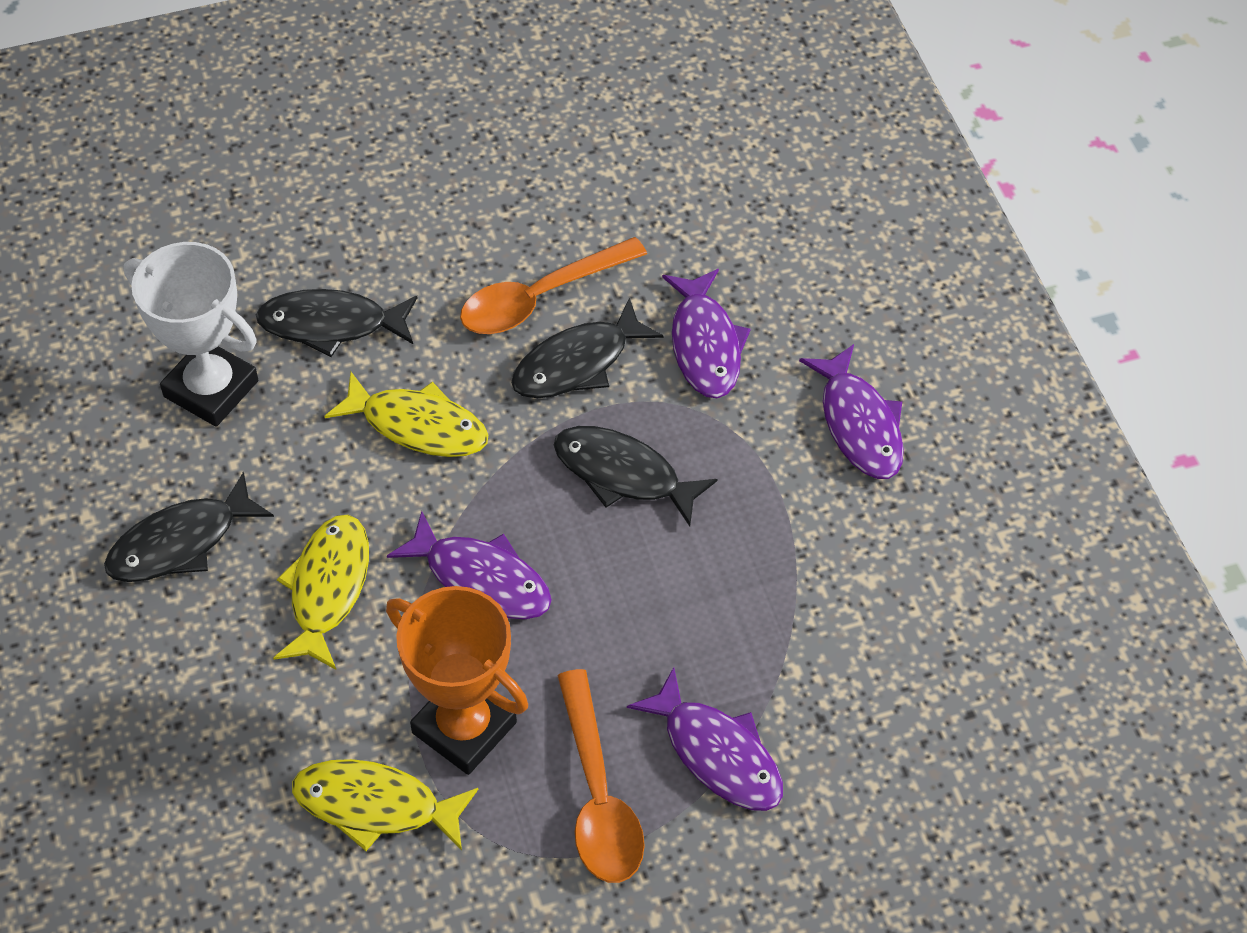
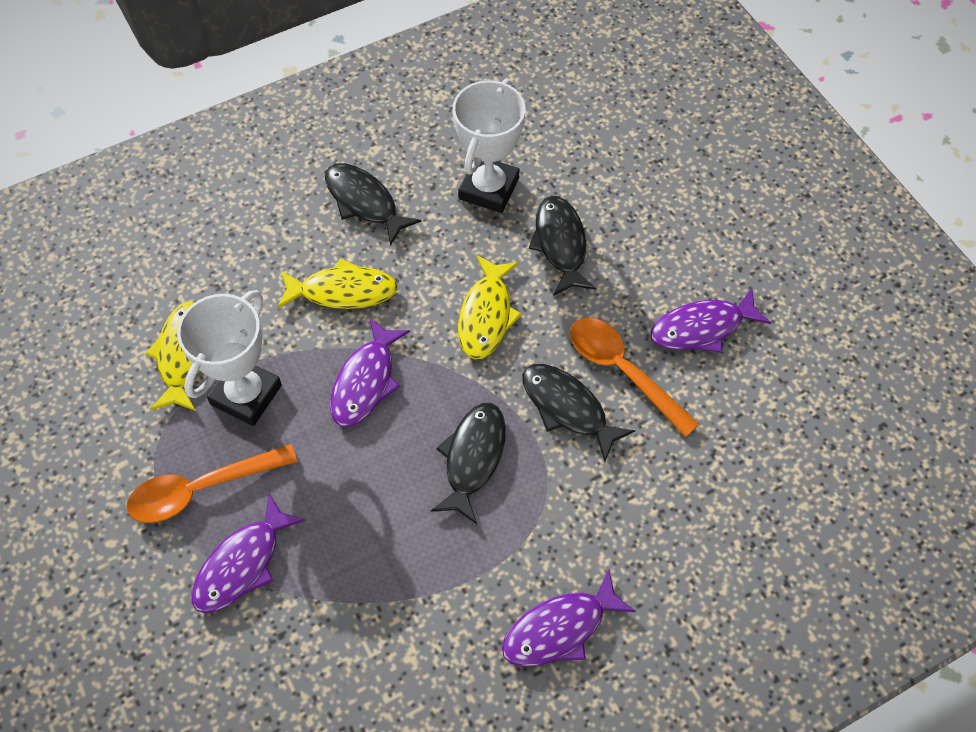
camera: 80 degrees right, 5 degrees up
(464, 728) = (246, 395): orange trophy -> white trophy
(705, 344) = (609, 496): purple fish -> purple fish (702, 328)

